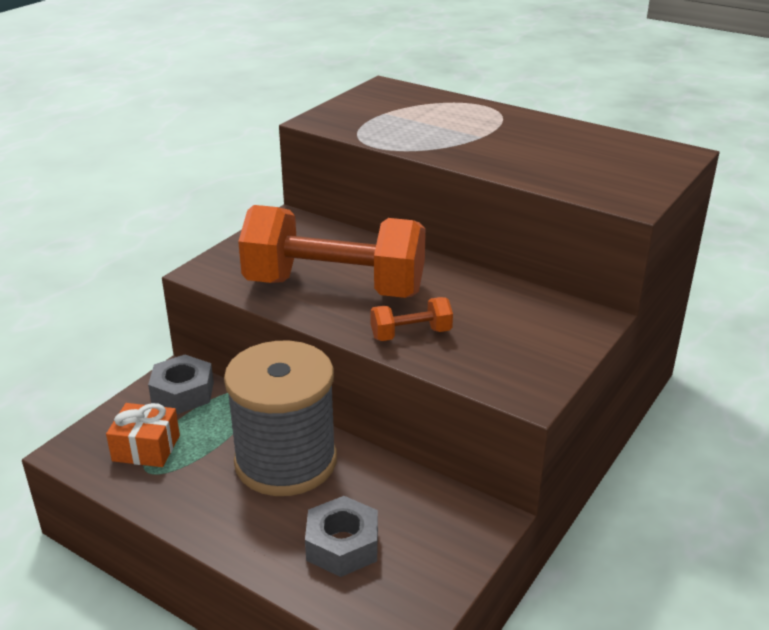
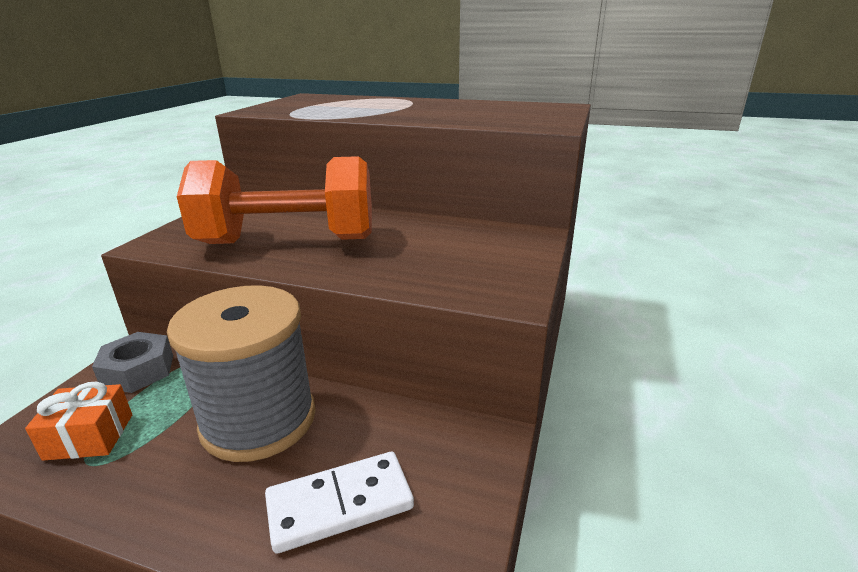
camera: 15 degrees left, 5 degrees down
(342, 545) = (340, 504): grey nut -> white domino
(411, 334) = (374, 266): orange dumbbell -> none

